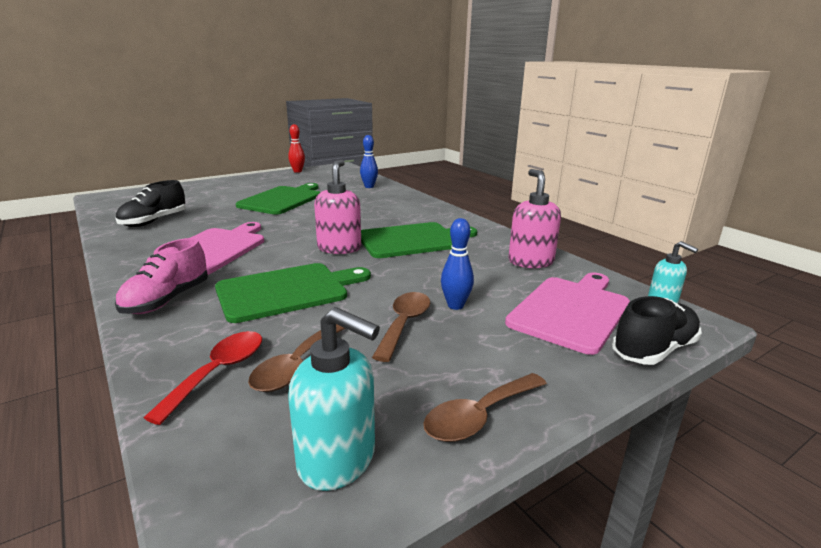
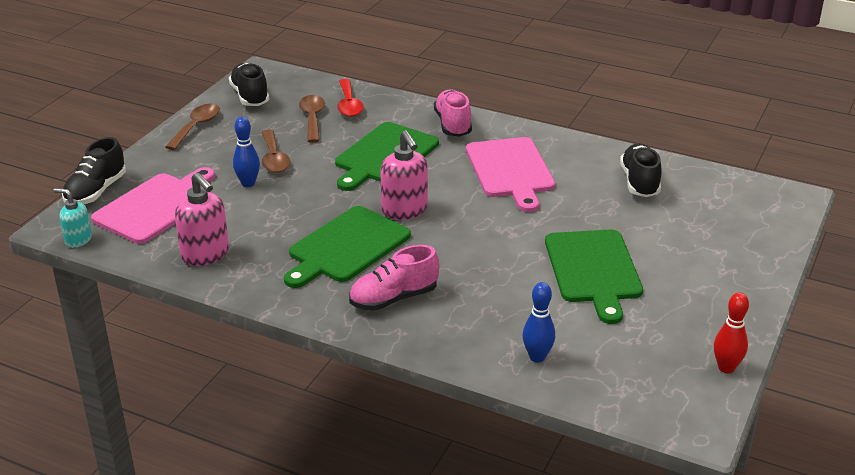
camera: 150 degrees right, 10 degrees up
(338, 460) = (250, 96): turquoise soap dispenser -> black shoe
(412, 214) = (393, 298): none -> pink shoe
(571, 311) = (156, 206): pink cutting board -> pink cutting board turned 150 degrees counterclockwise

